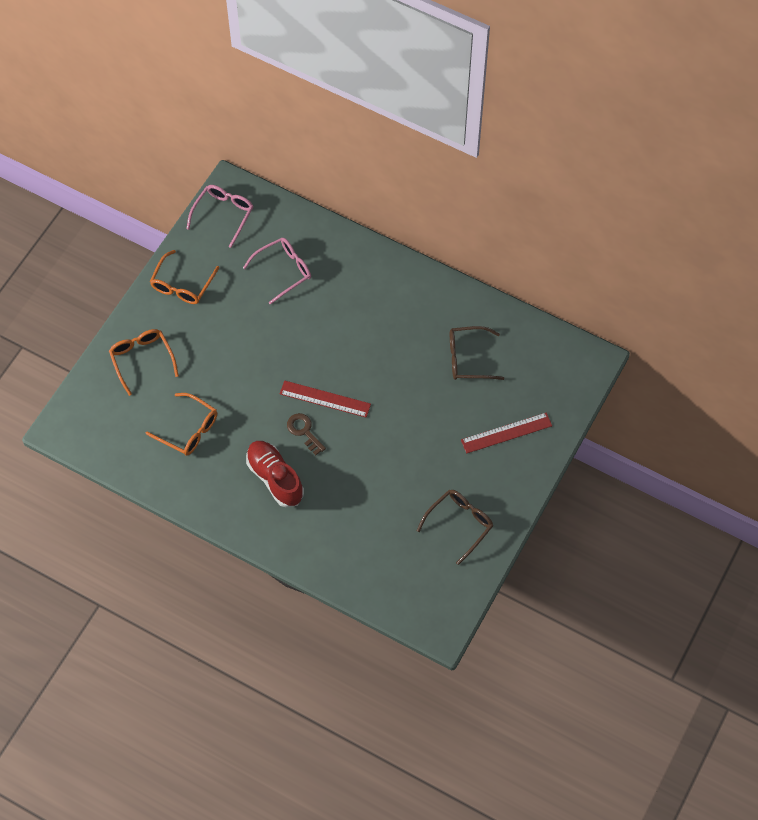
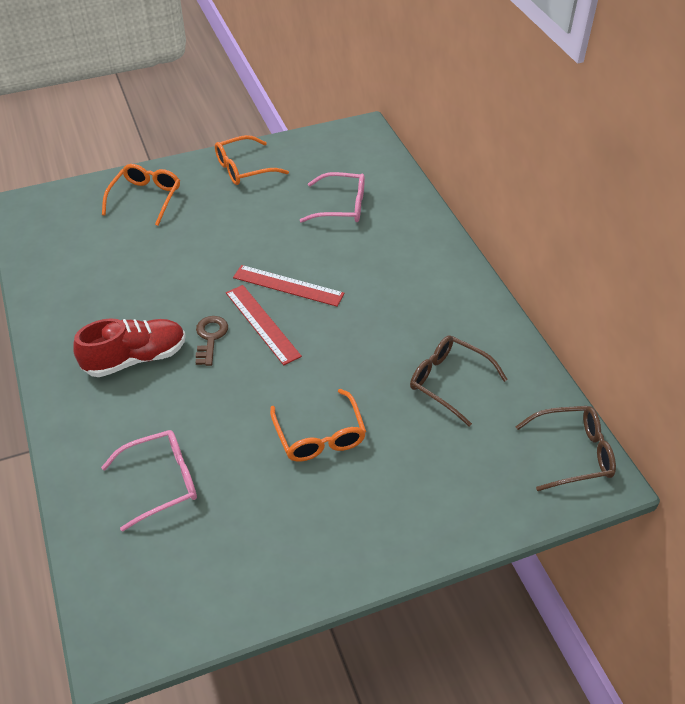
camera: 40 degrees right, 15 degrees down
(188, 430) = (114, 269): orange glasses -> orange glasses (319, 436)
(223, 215) = (336, 143): pink glasses -> pink glasses (161, 482)
(275, 478) = (135, 358): red shoe -> red shoe turned 60 degrees clockwise
(459, 524) = (265, 542): brown glasses -> brown glasses (572, 453)
(506, 433) = (420, 483): red ruler -> red ruler (288, 285)

